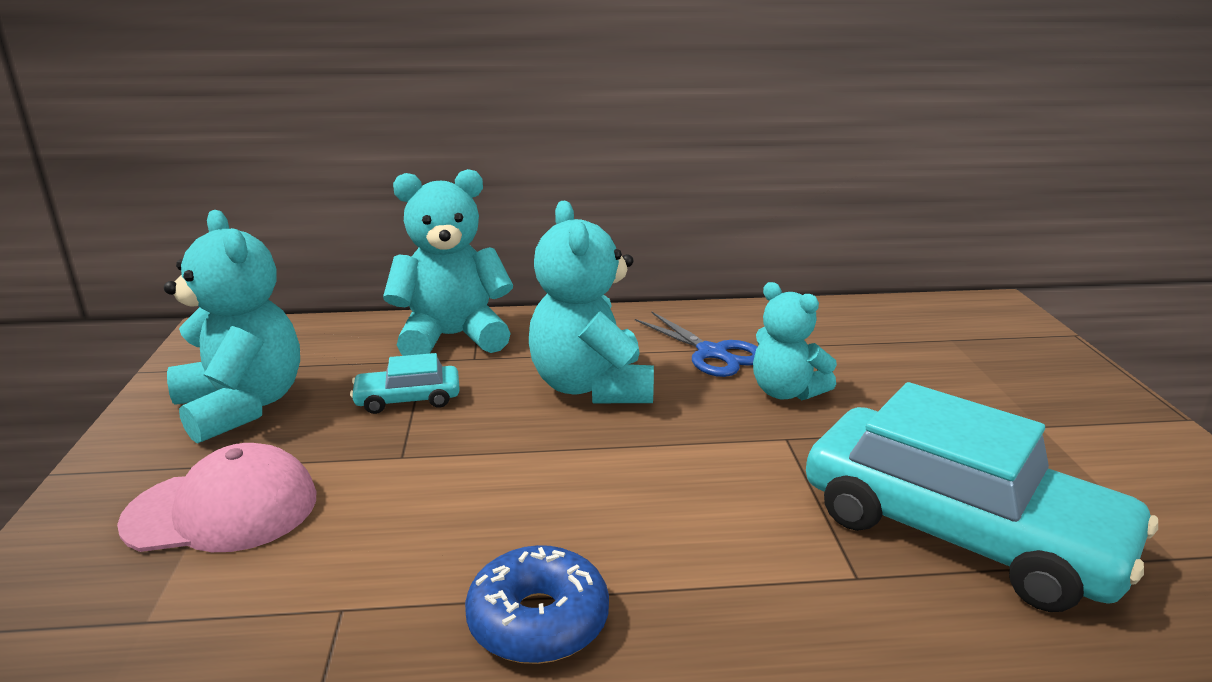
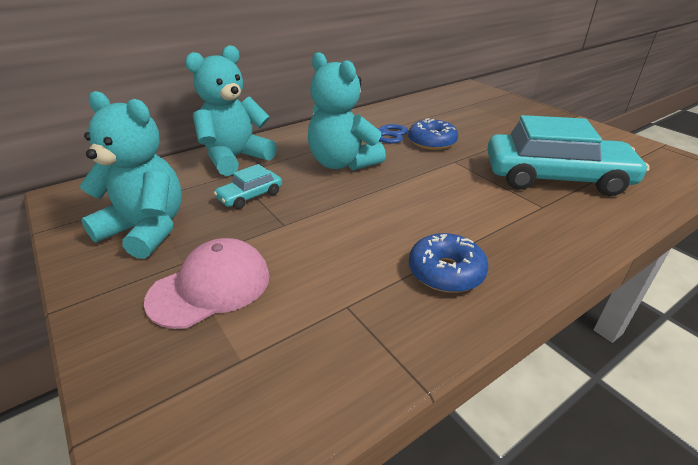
camera: 30 degrees left, 10 degrees up
(786, 392) = (432, 142): turquoise teddy bear -> blue donut

